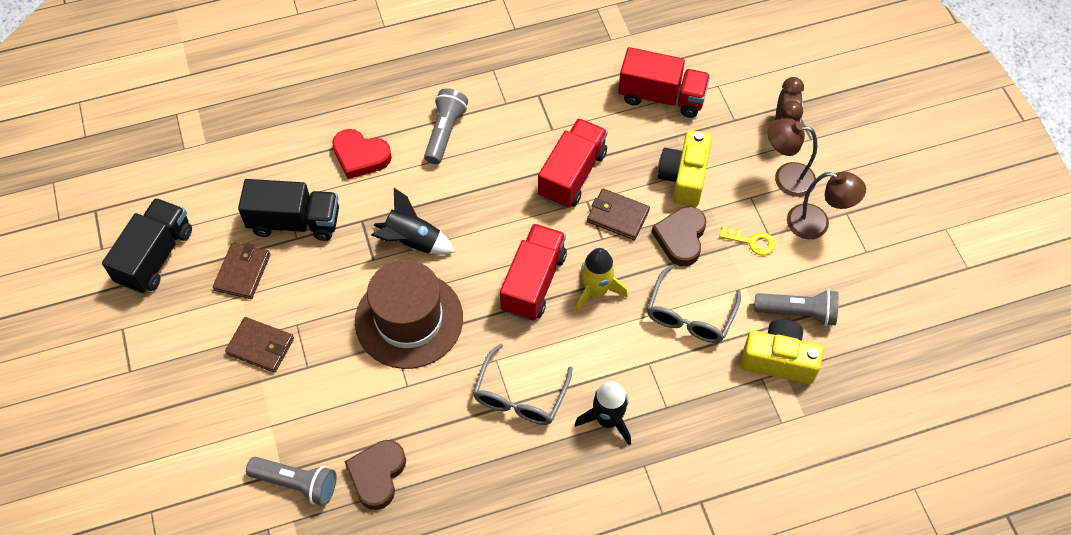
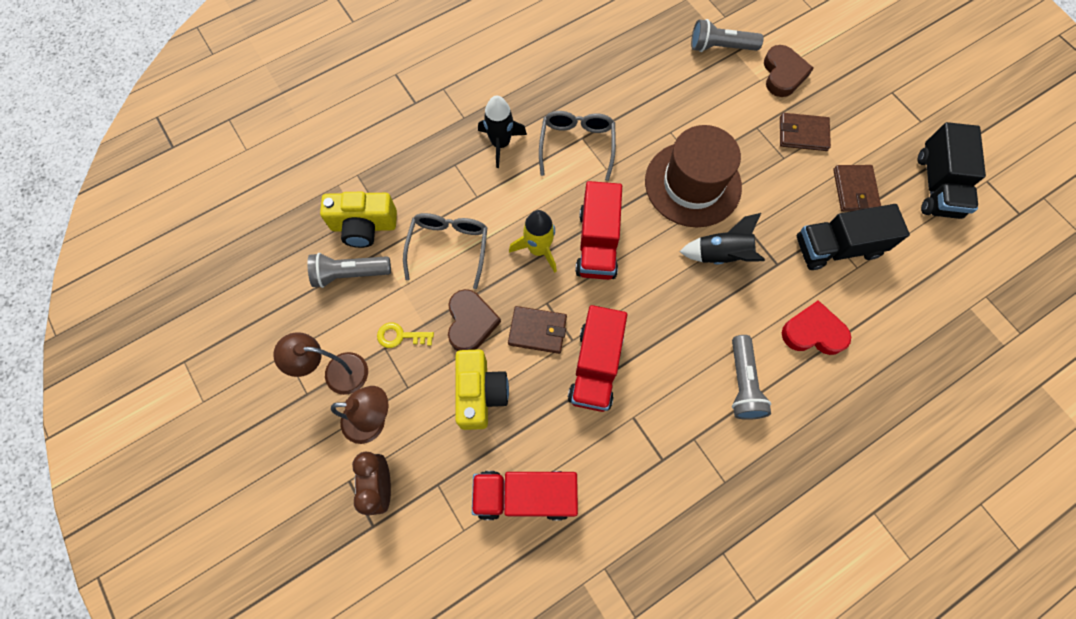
camera: 165 degrees right, 10 degrees up
(377, 475) = (664, 65): brown heart -> brown heart (783, 74)

